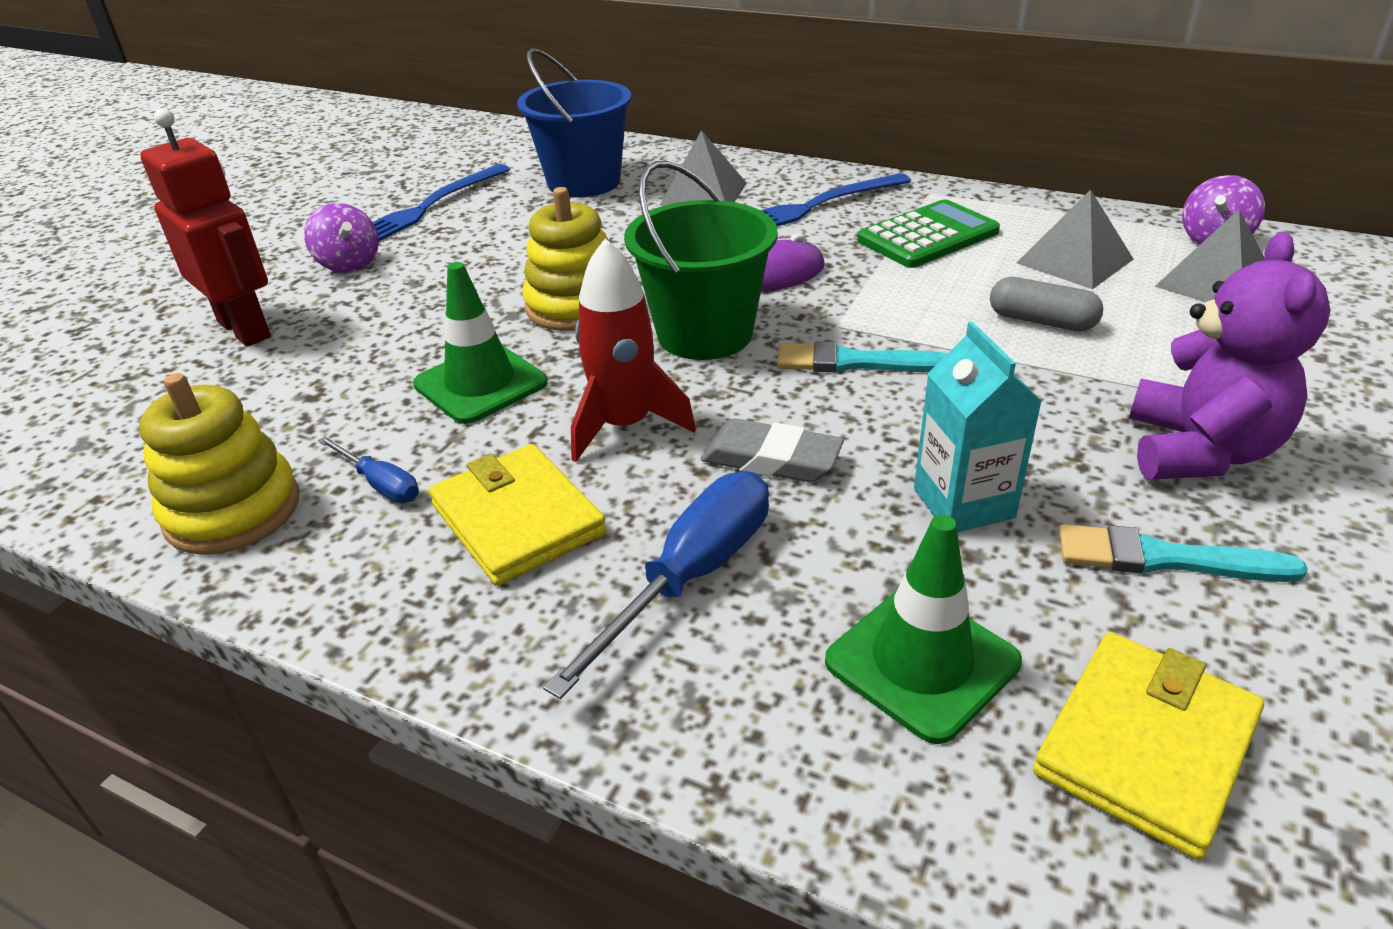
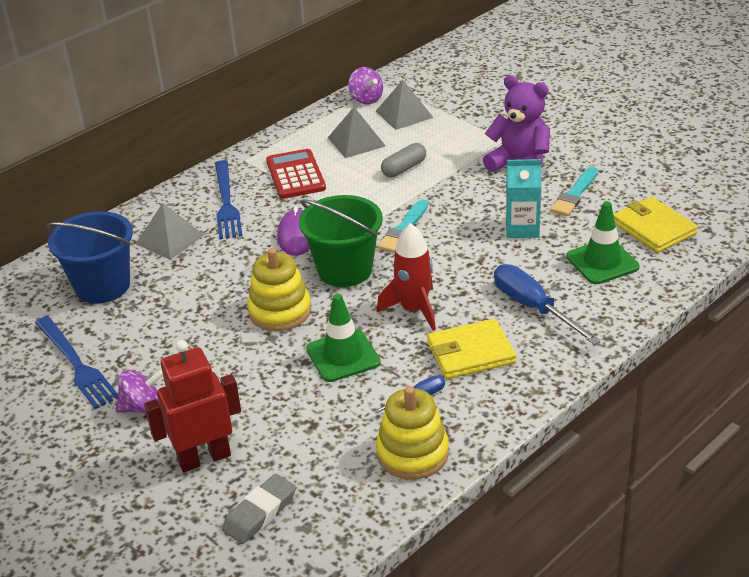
camera: 70 degrees left, 0 degrees up
(771, 459) = (466, 270): grey eraser -> grey eraser (260, 513)
(928, 236) = (295, 175): green calculator -> red calculator

